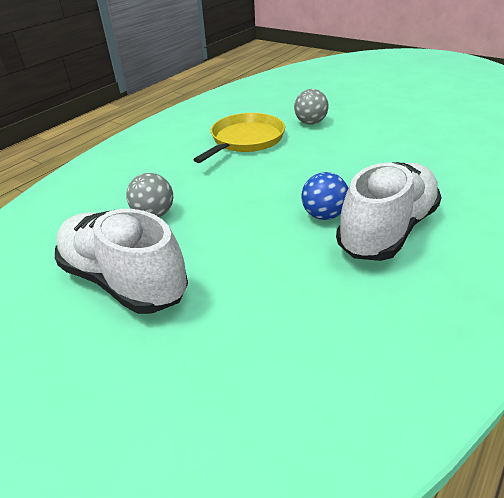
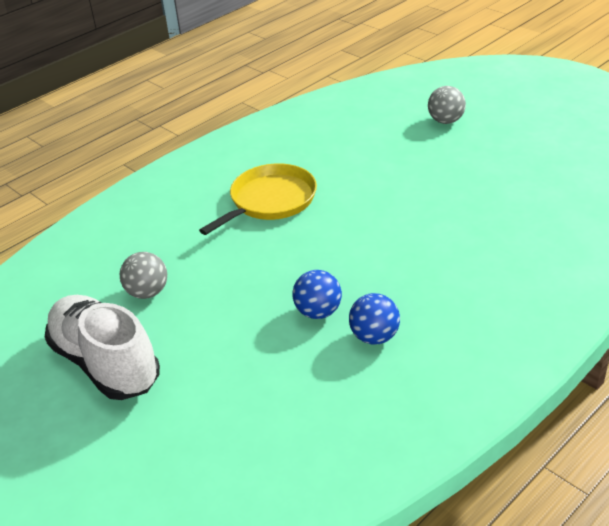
camera: 10 degrees right, 0 degrees up
(310, 123) = (354, 181): grey ball -> grey ball (445, 121)
(387, 230) = (374, 337): white shoe -> blue ball

